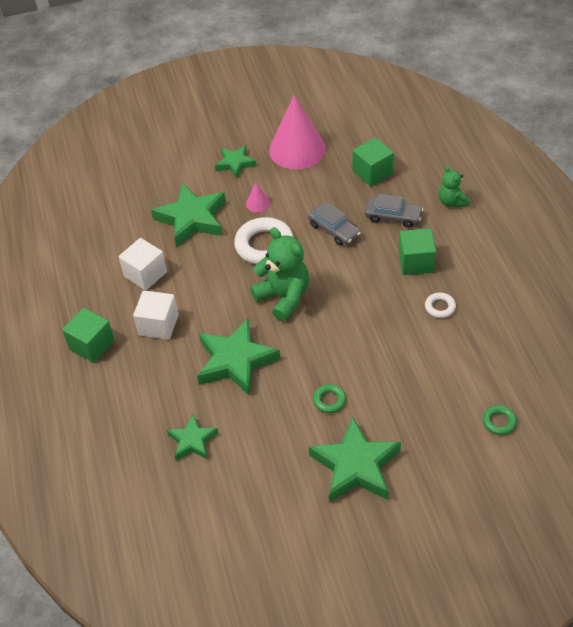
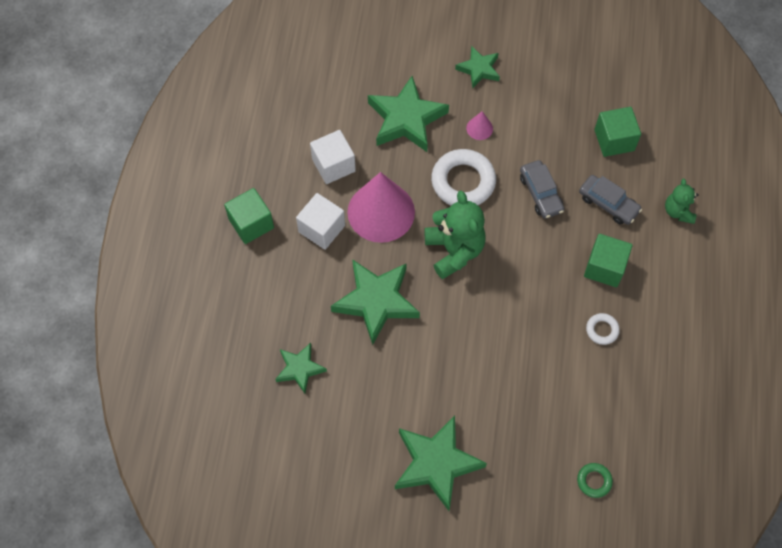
camera: 20 degrees right, 15 degrees up
(297, 149) = (550, 78): pink cone -> pink cone (381, 212)
(329, 400) = (444, 384): green ring -> none

